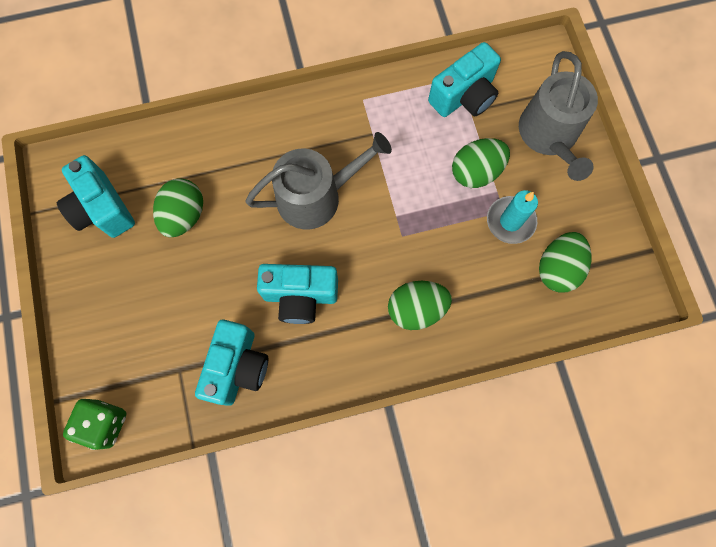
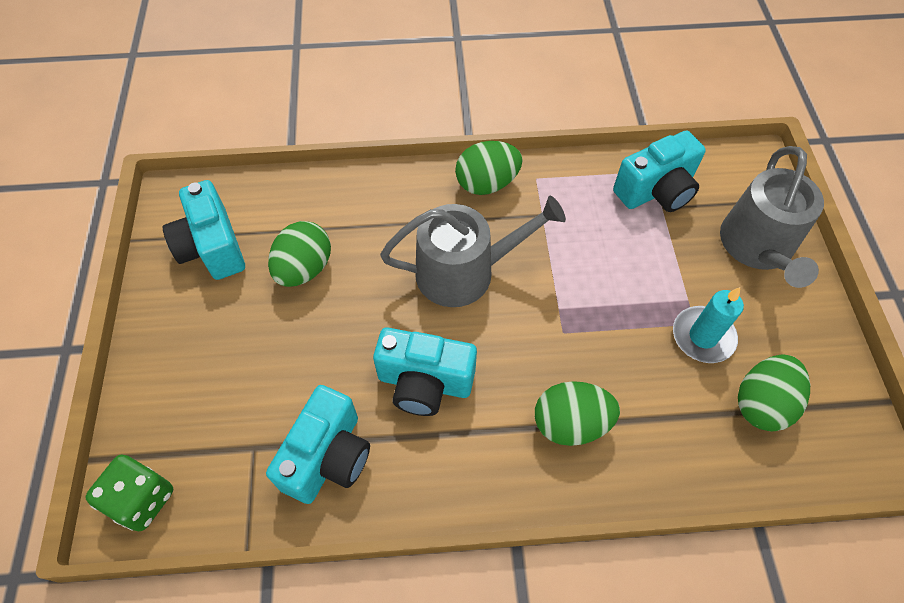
camera: 10 degrees right, 15 degrees down
(476, 172) = (663, 274): green egg -> green egg (487, 183)

